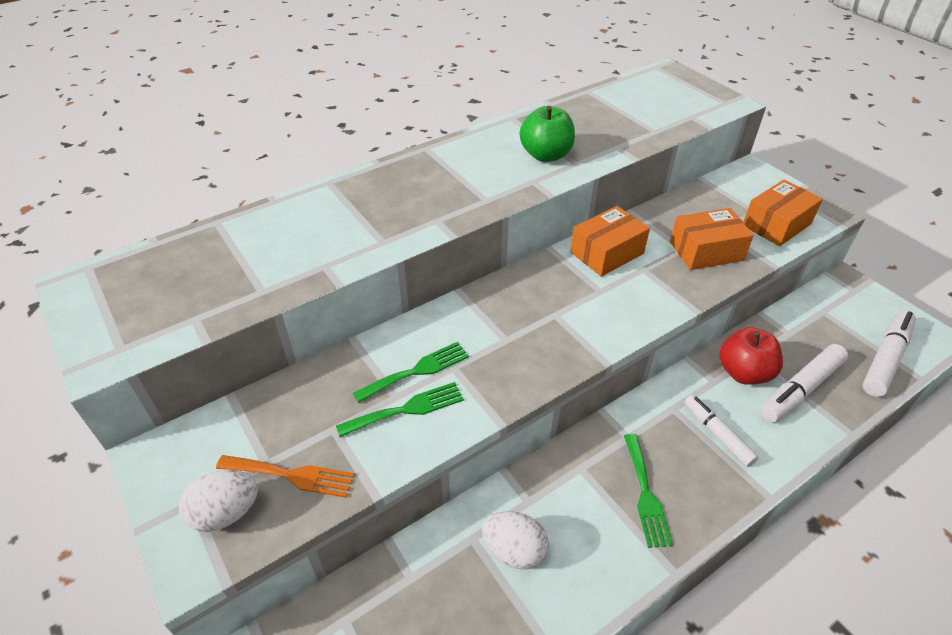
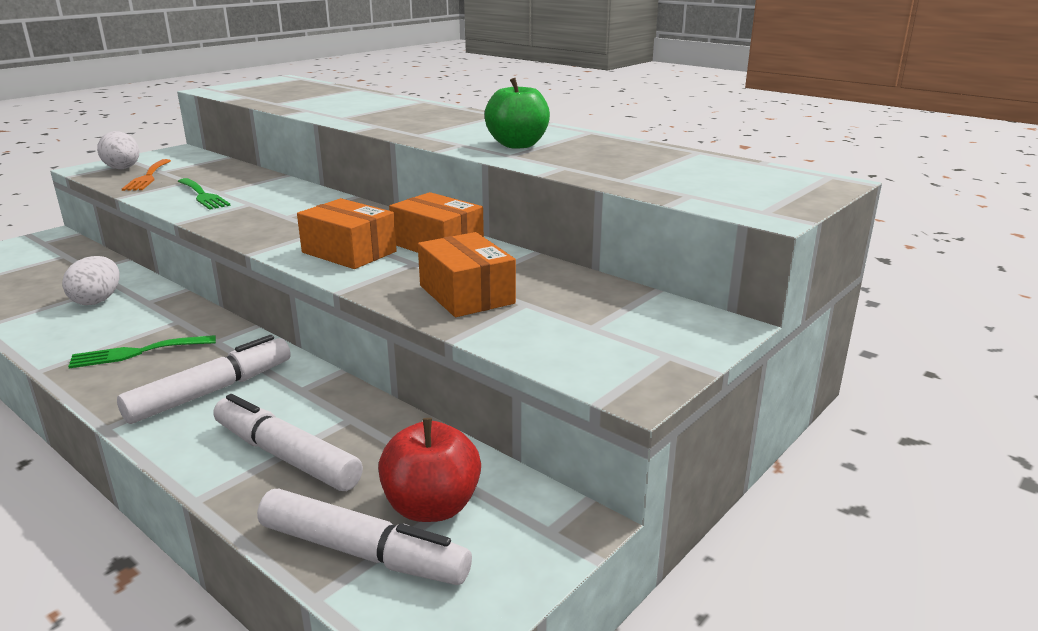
camera: 75 degrees right, 20 degrees down
(417, 371) = (246, 194): green fork -> none
(717, 434) = (211, 391): white marker -> white marker, size x1.51
(743, 372) = (317, 410): red apple -> red apple (431, 507)
(776, 225) = (563, 342): orange box -> orange box (349, 252)

